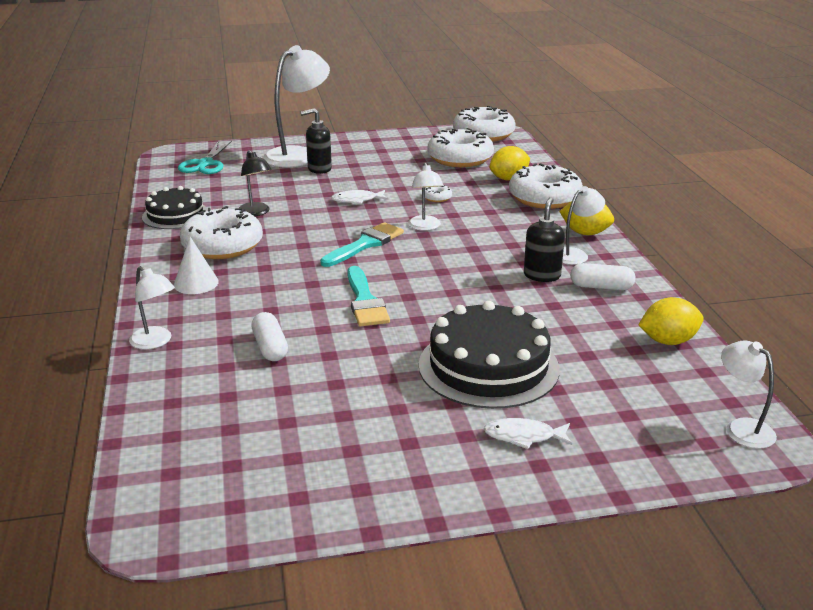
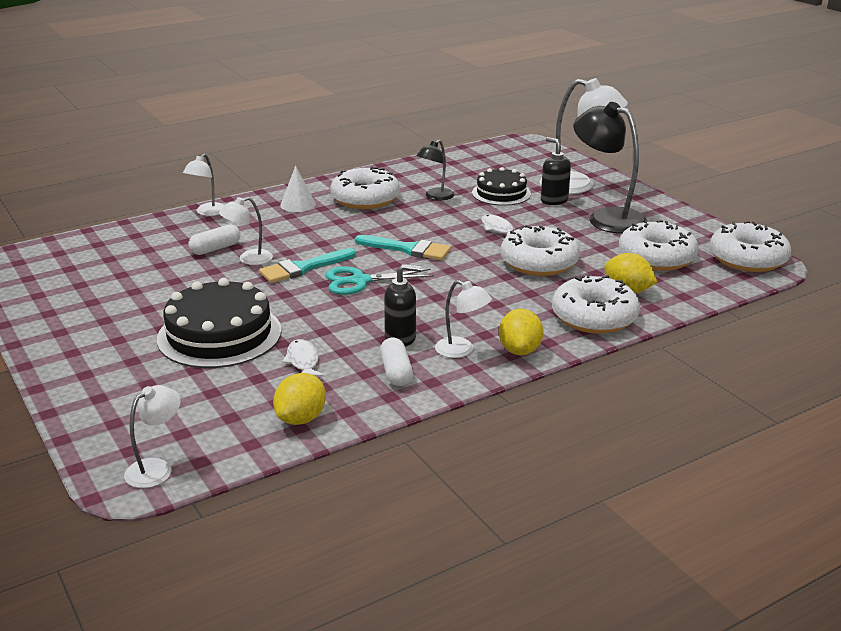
camera: 70 degrees right, 0 degrees up
(175, 215) = (407, 171): black cake -> black cake (501, 193)
(205, 164) = (516, 158): turquoise scissors -> turquoise scissors (359, 281)
(374, 158) = (606, 218): none -> black lamp
(425, 227) = (465, 268): white lamp -> white lamp (248, 259)
(437, 198) = (539, 262): white donut -> white donut, size x2.44
(523, 436) = (121, 363): white fish -> white fish (303, 361)
(668, 341) = (301, 418): yellow lemon -> yellow lemon turned 60 degrees clockwise

